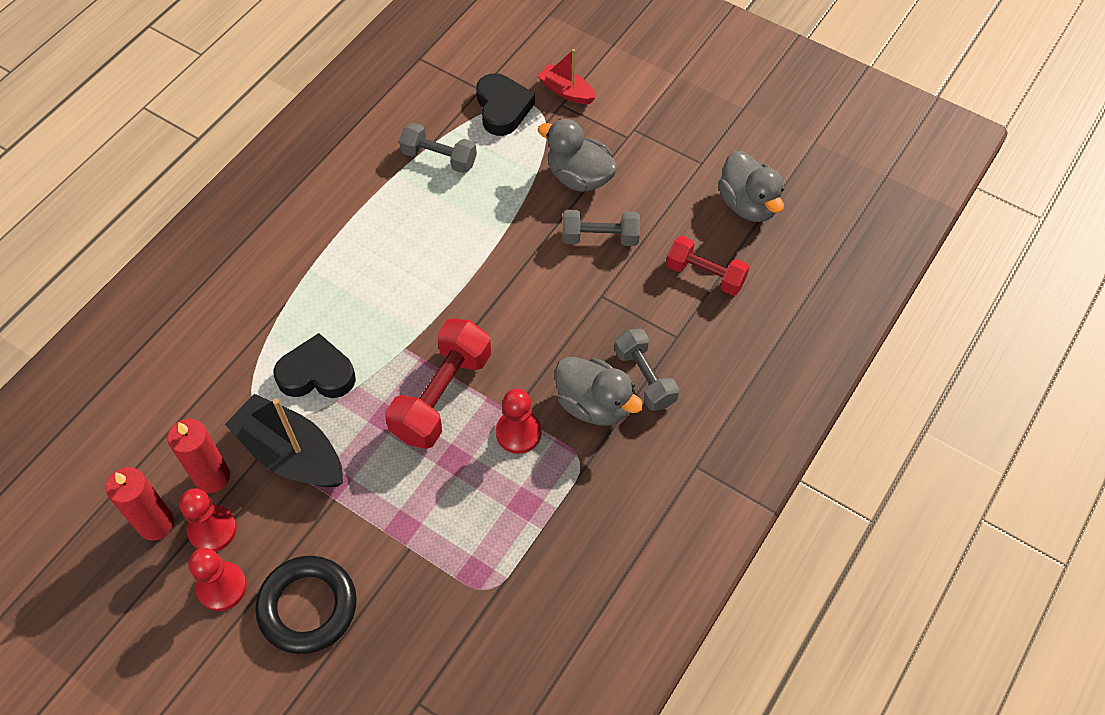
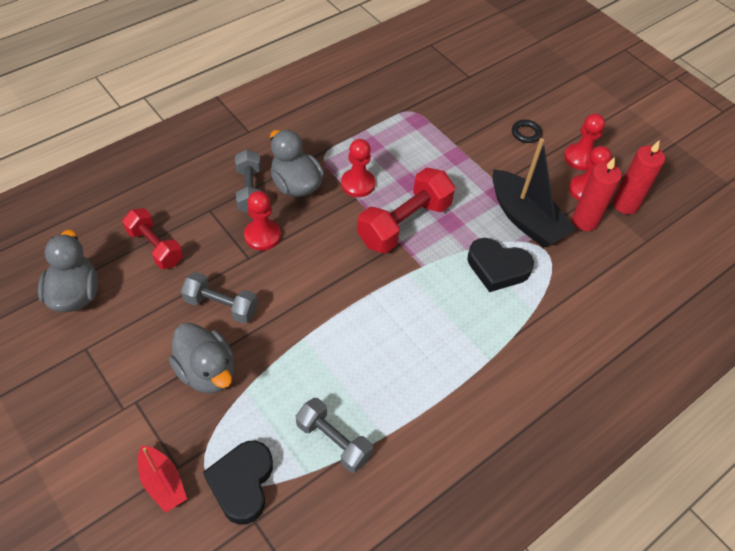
camera: 165 degrees left, 5 degrees down
(308, 607) = (526, 133): black ring -> black ring, size x0.47
(599, 325) = (262, 236): none -> red pawn

